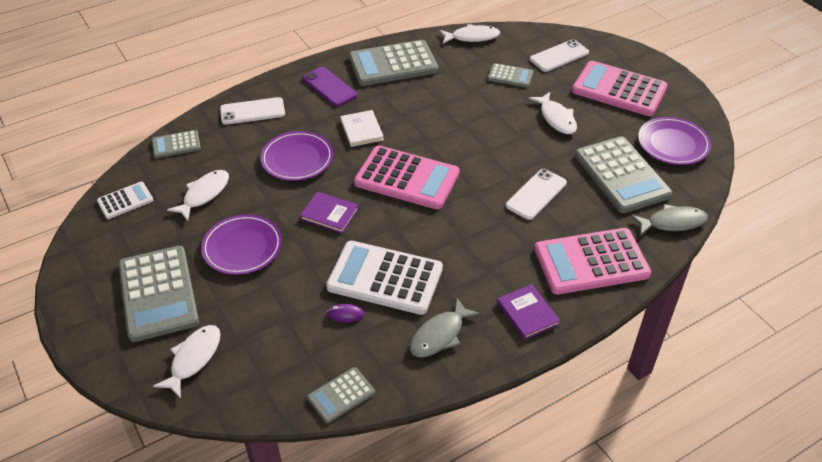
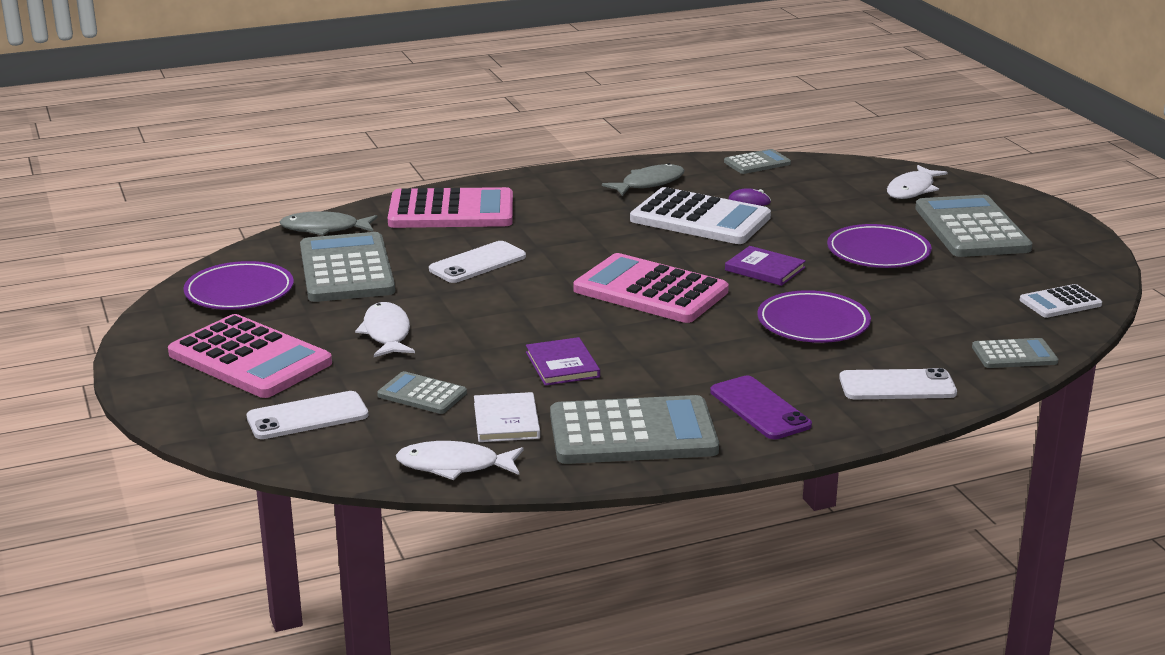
camera: 170 degrees left, 20 degrees down
(204, 194) = (946, 299): white fish -> none
(361, 130) = (709, 346): white book -> white book (506, 421)
(527, 313) = (548, 188): purple book -> purple book (562, 365)

